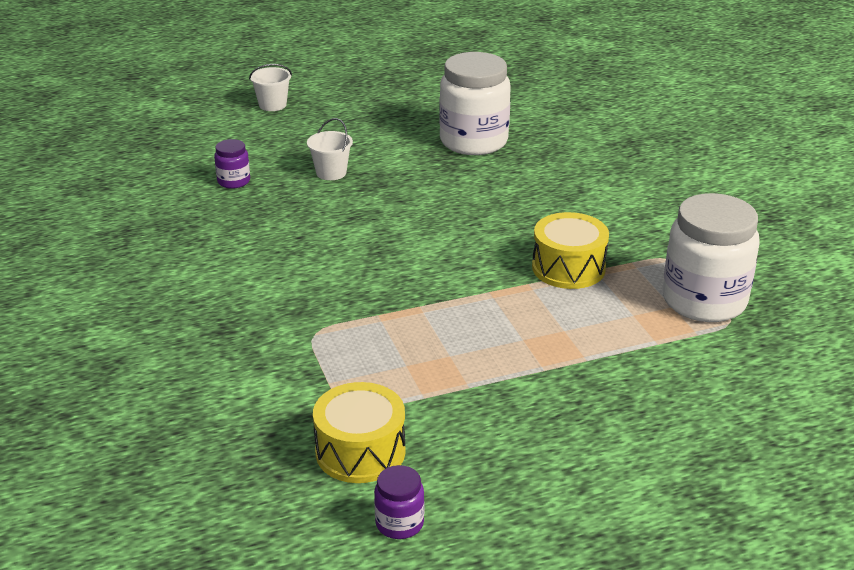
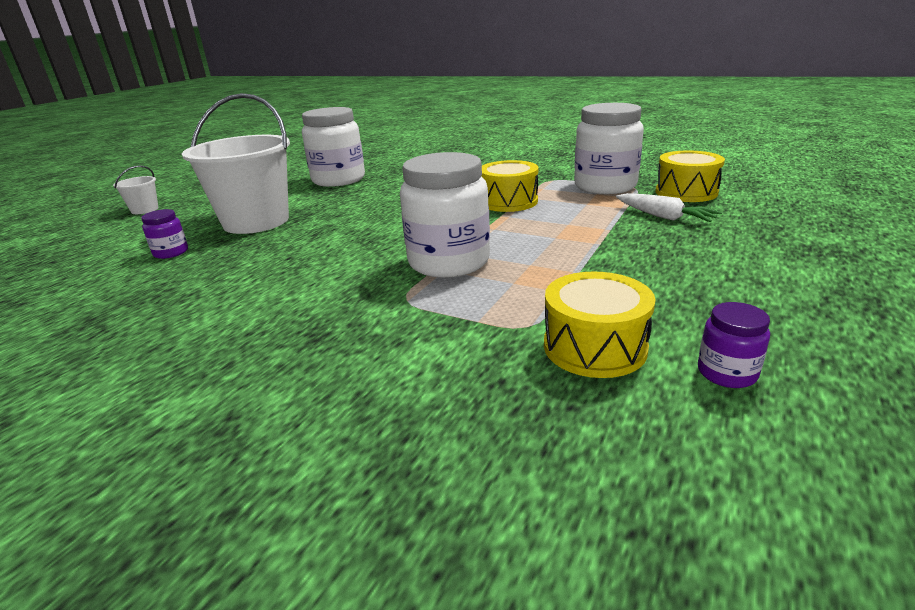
camera: 40 degrees left, 5 degrees down
(331, 173) = (256, 221): white bucket -> white bucket, size x2.33
(397, 314) = (449, 262): none -> white jar
(667, 376) = (664, 217): none -> white carrot
(767, 360) = (686, 192): none -> yellow drum

